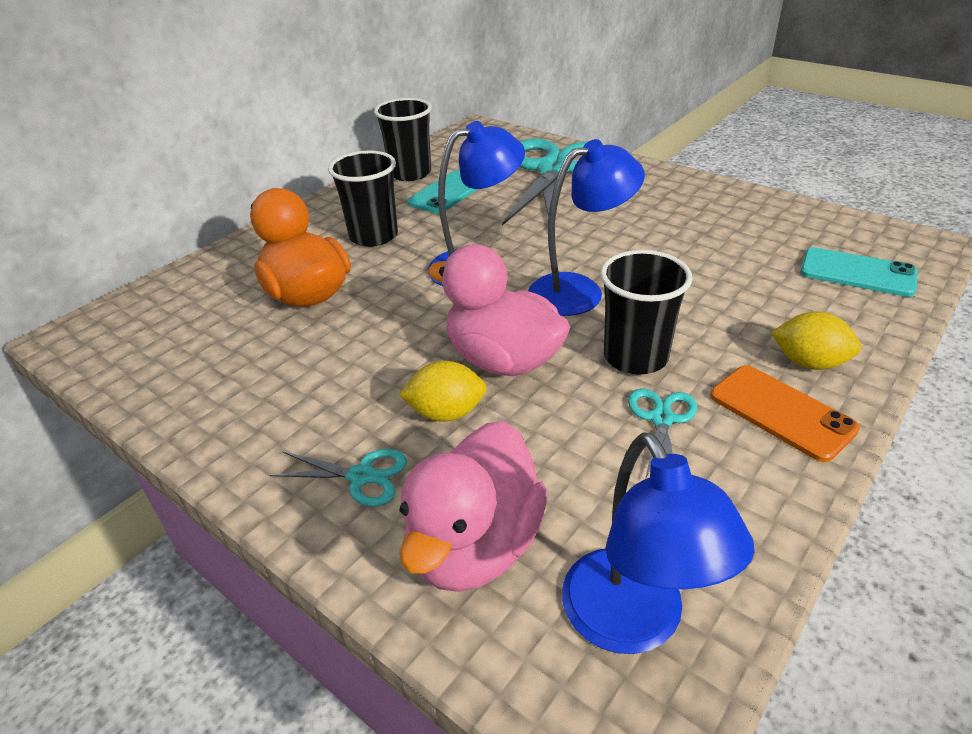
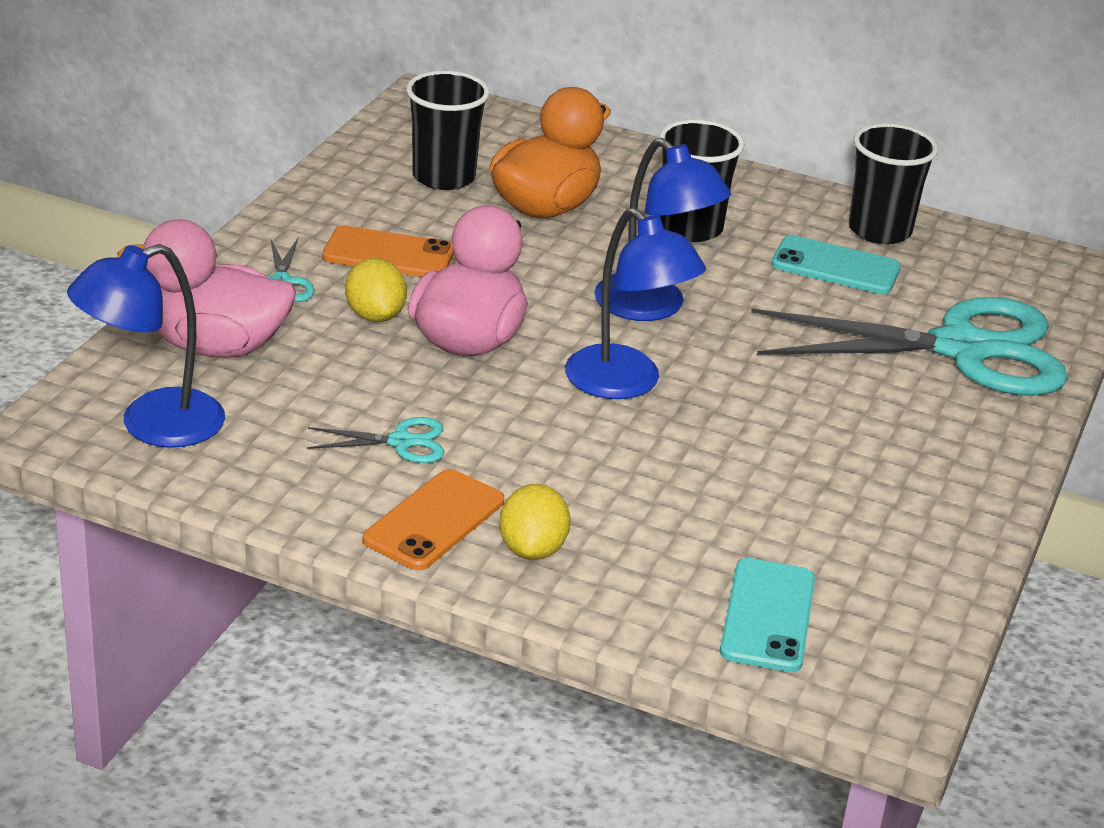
camera: 70 degrees right, 5 degrees down
(340, 392) = (388, 254): none -> orange phone
(635, 357) = (503, 425): black cup -> black cup (444, 177)

